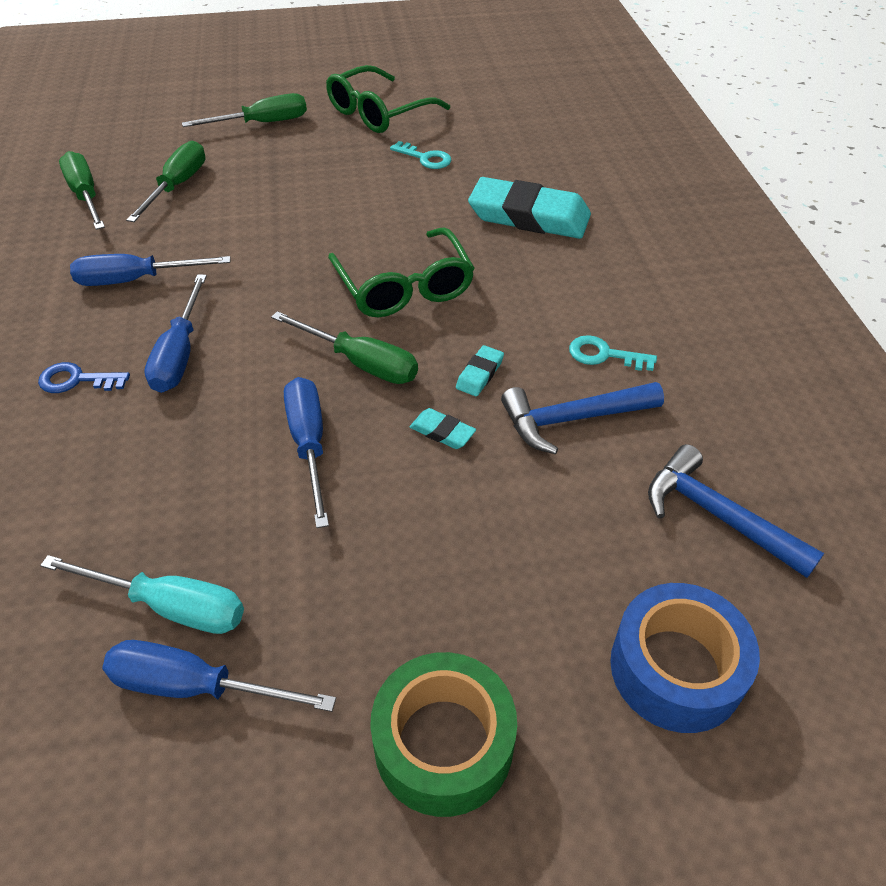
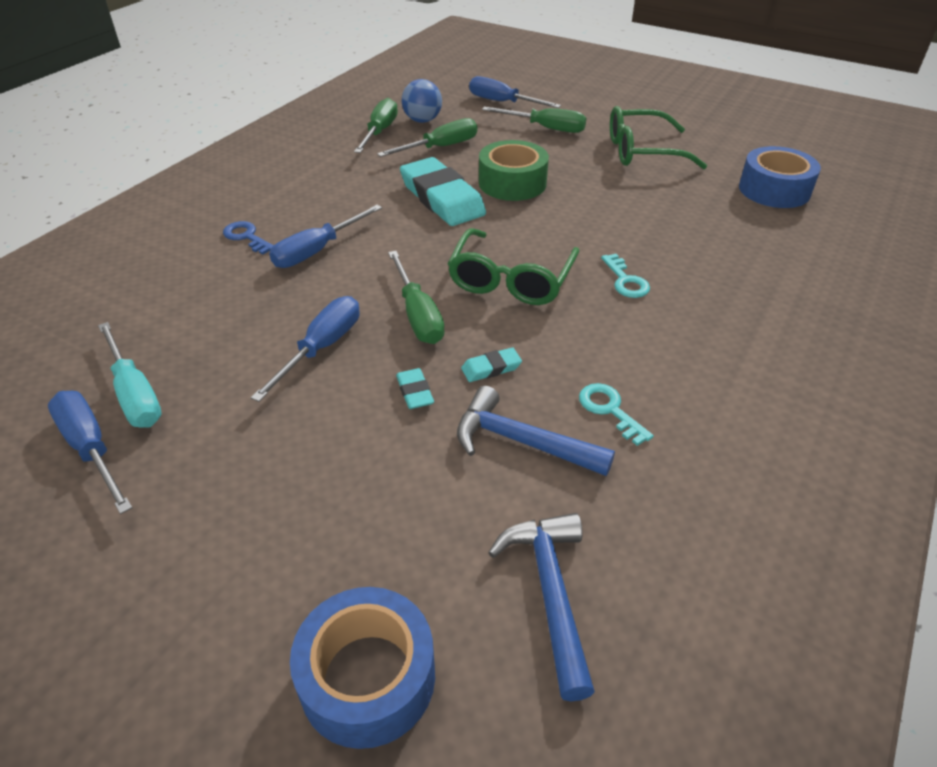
camera: 40 degrees right, 5 degrees down
(120, 164) = (422, 120): none -> blue ball
(136, 280) = (347, 194): blue screwdriver -> blue screwdriver (502, 102)
(425, 158) = (640, 197): turquoise key -> turquoise key (625, 281)
(443, 743) = (162, 592): green tape -> green tape (512, 183)
(520, 107) = (774, 190): none -> blue tape
(529, 216) = (676, 275): turquoise eraser -> turquoise eraser (442, 198)

